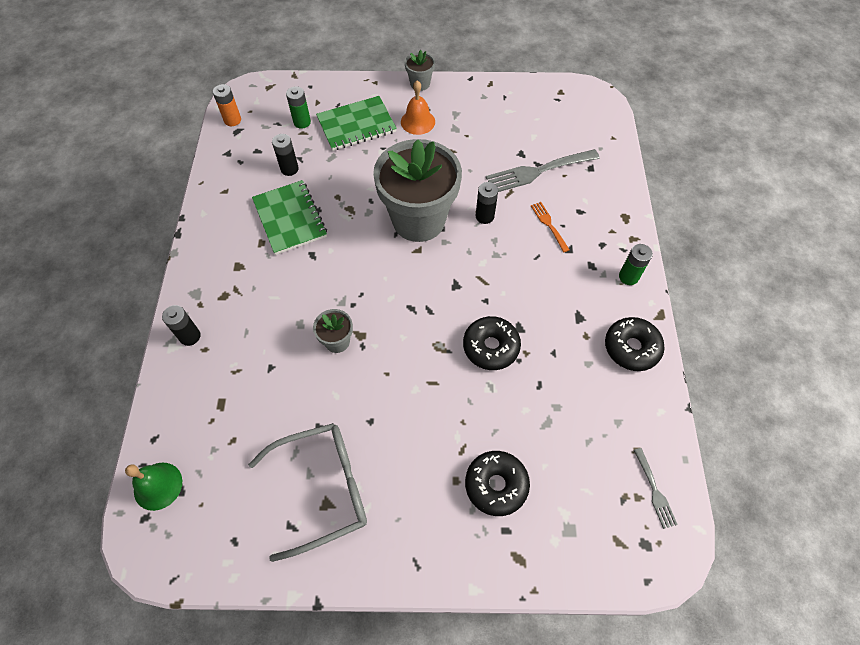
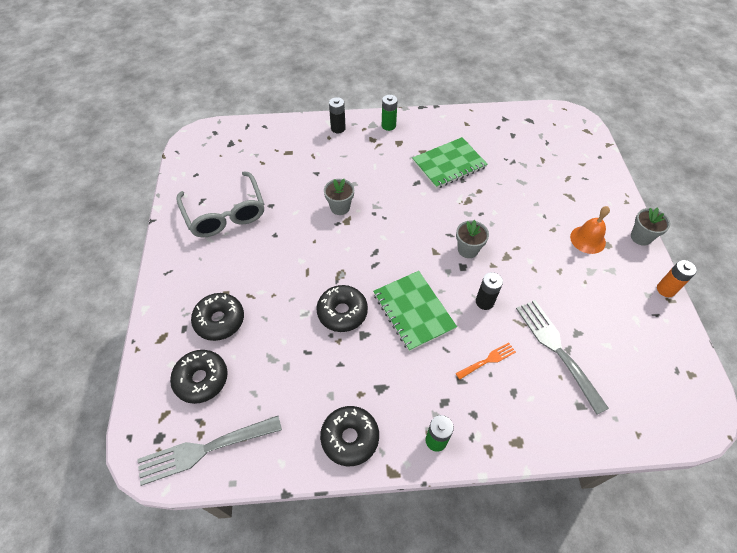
camera: 85 degrees right, 5 degrees down
(158, 486) = (234, 134): green bell -> none
(232, 120) = (540, 115): orange battery -> orange battery (665, 289)
(289, 169) = (499, 157): black battery -> none
(302, 122) = (554, 157): green battery -> green battery (388, 125)
(356, 125) = (565, 194): green notebook -> green notebook (413, 311)
(418, 220) = (468, 249): grey flower pot -> grey flower pot, size x0.42
(574, 501) = (201, 379): none -> black donut
(655, 491) = (204, 450): grey fork -> grey fork, size x1.93

